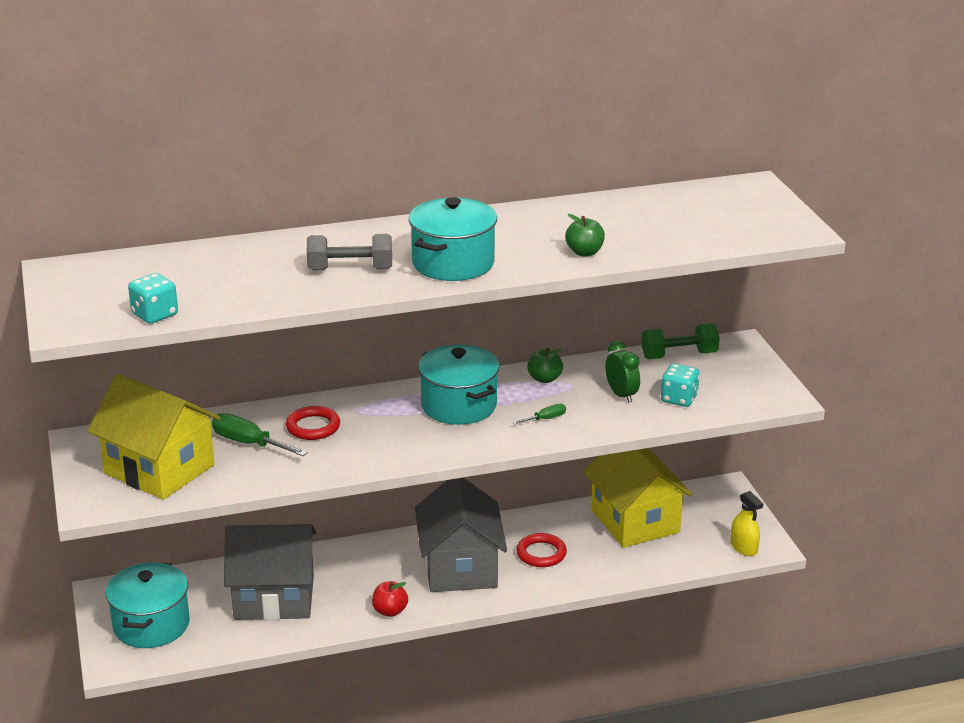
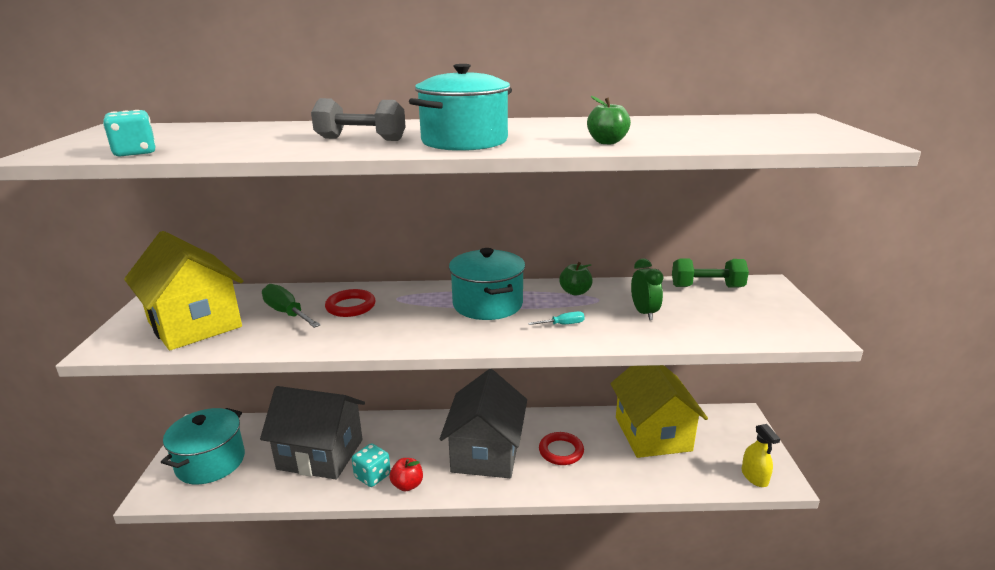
camera: 15 degrees right, 5 degrees down
(545, 419) = (563, 324): green screwdriver -> turquoise screwdriver
(679, 399) = (702, 322): turquoise dice -> turquoise dice (372, 476)

